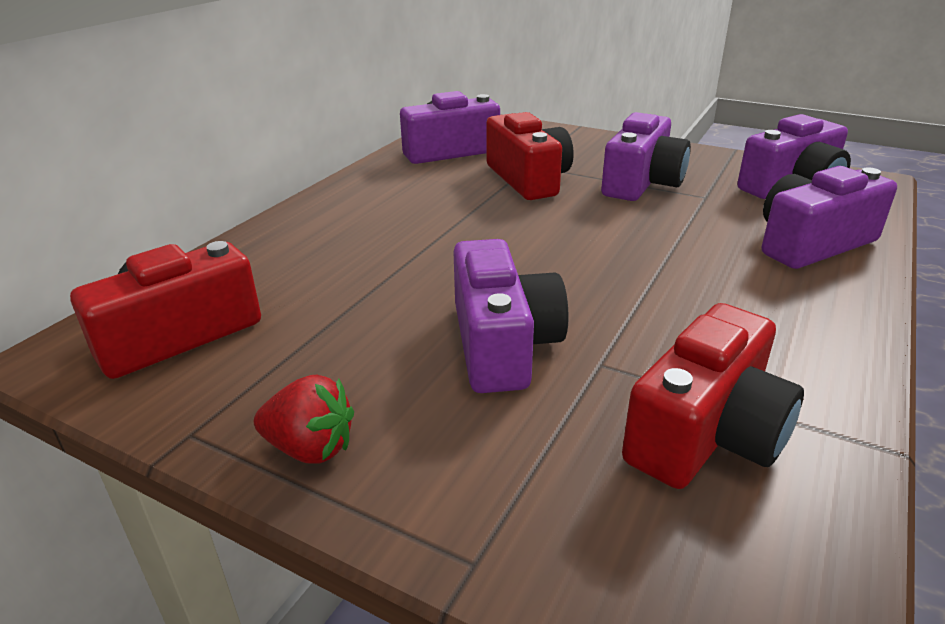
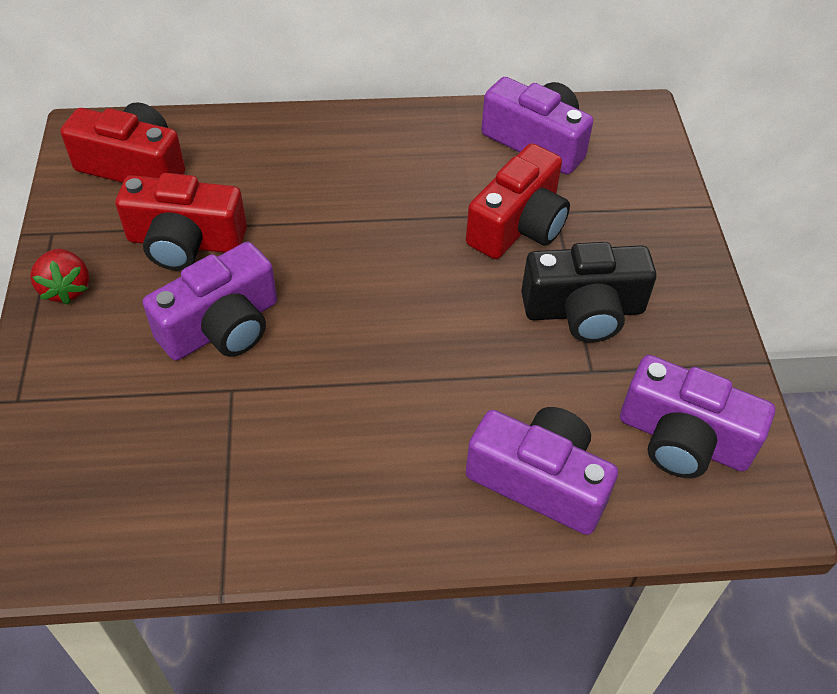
camera: 55 degrees right, 20 degrees up
(642, 183) = (583, 310): purple camera -> black camera
(706, 433) = (182, 472): red camera -> red camera (185, 242)

